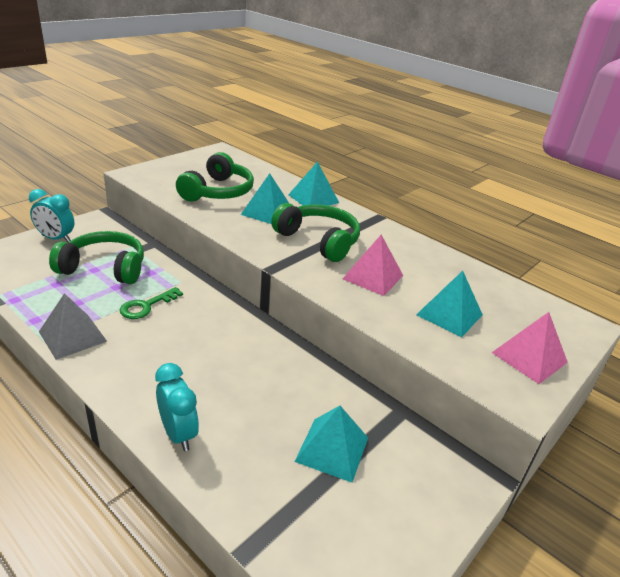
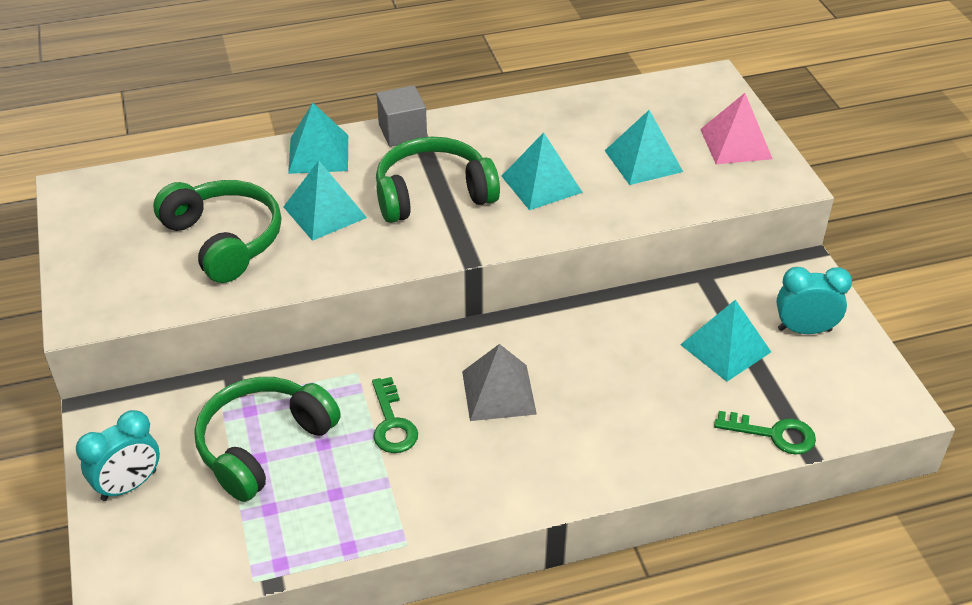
camera: 55 degrees left, 10 degrees up
(72, 336) = (413, 513): grey pyramid -> grey pyramid (499, 392)
(178, 434) = (644, 457): turquoise clock -> turquoise clock (804, 330)
(252, 514) = (773, 434): none -> green key
(362, 217) = (402, 132): none -> grey cube
(373, 277) = (541, 184): pink pyramid -> turquoise pyramid

